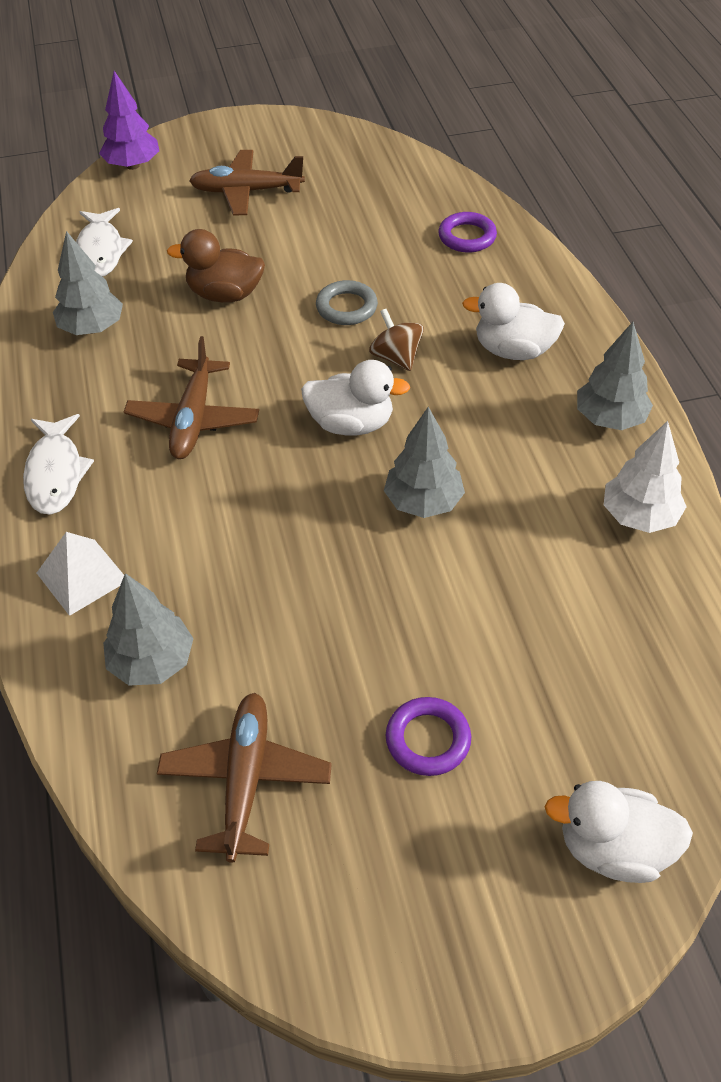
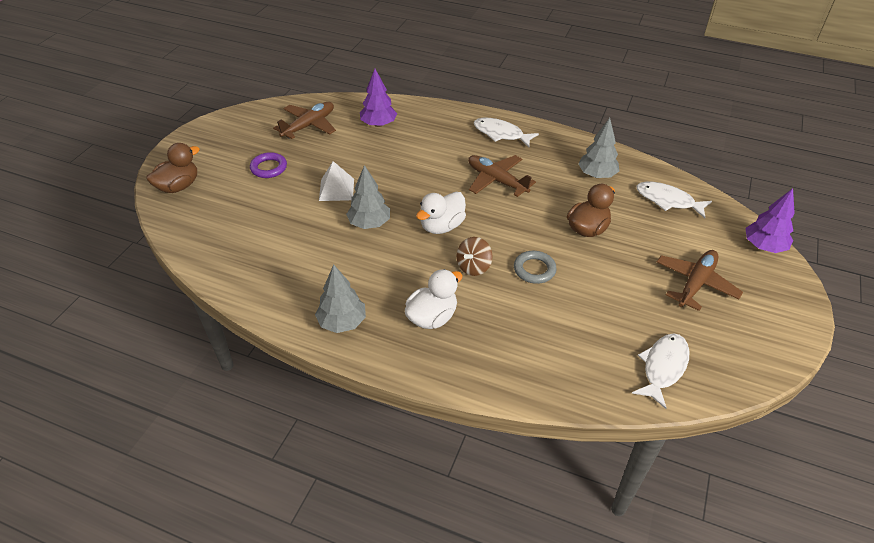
camera: 125 degrees right, 5 degrees down
(82, 576) = (436, 123): white pyramid -> white pyramid (336, 189)
(152, 662) = (378, 124): grey tree -> purple tree
(246, 779) = (309, 125): brown plane -> brown plane turned 90 degrees counterclockwise
(393, 179) = (663, 367): none -> white fish
(396, 357) = (473, 267): brown spinning top -> brown spinning top turned 120 degrees clockwise
(467, 237) = (560, 365): purple ring -> none
(613, 849) = (178, 186): white duck -> brown duck
(639, 516) = (277, 288): white tree -> none

